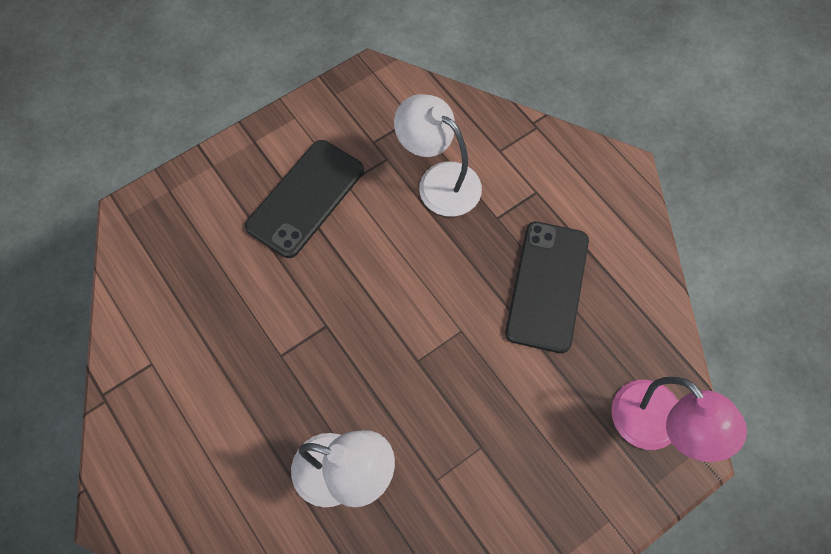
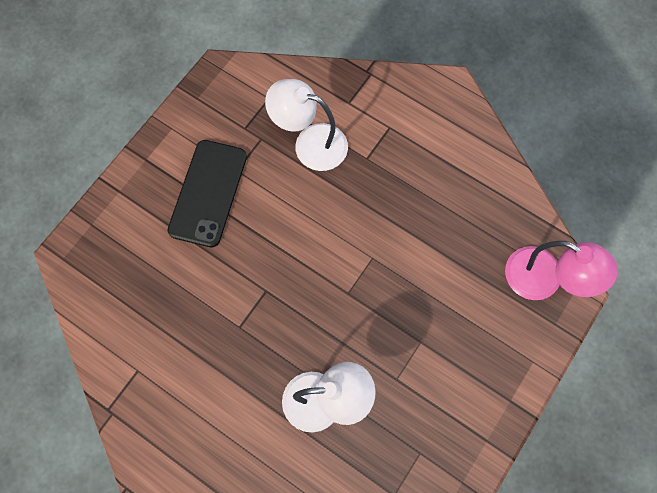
camera: 20 degrees left, 5 degrees up
(547, 286) = (425, 200): black phone -> none

